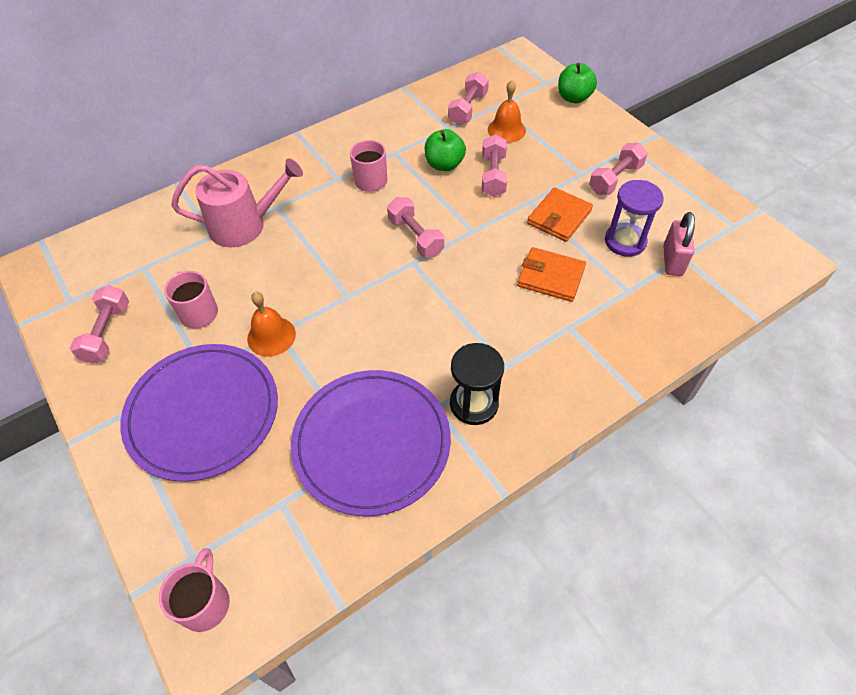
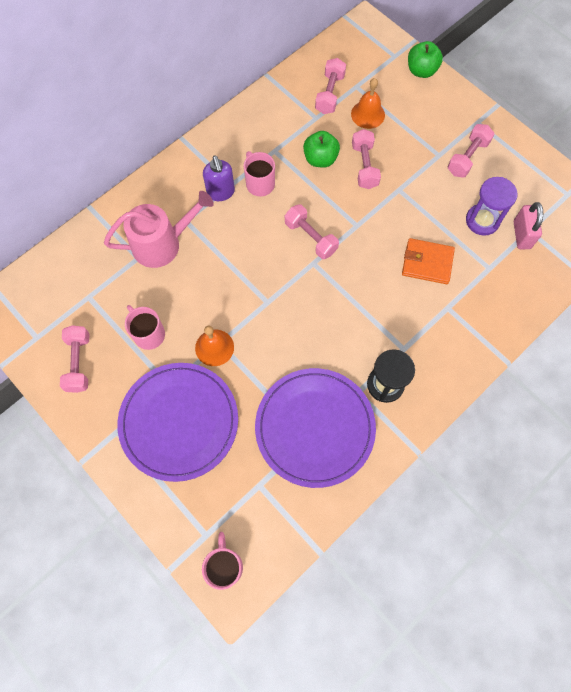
camera: 10 degrees left, 15 degrees up
(324, 184) = (221, 192): none -> purple soap dispenser
(559, 217) = (426, 203): orange wallet -> none

